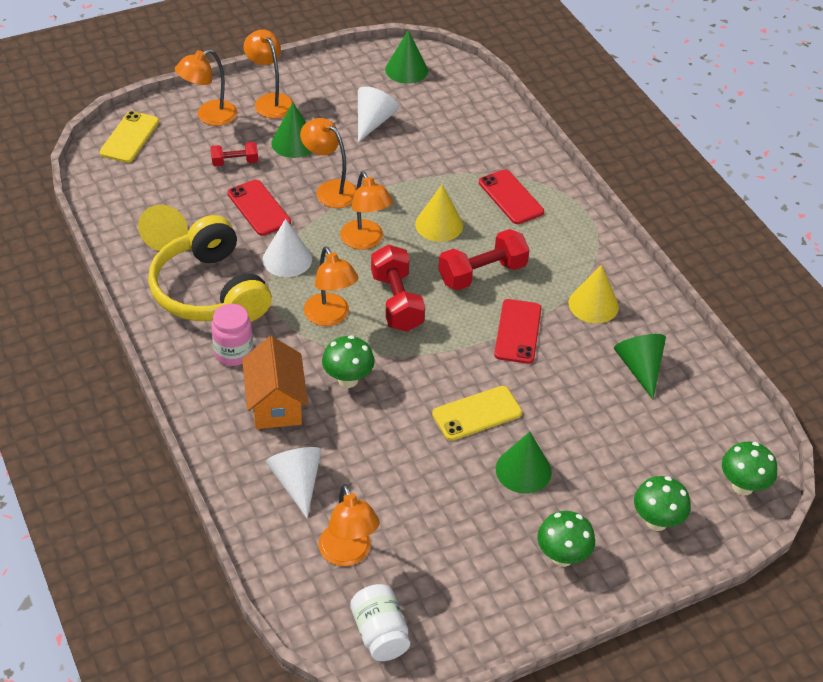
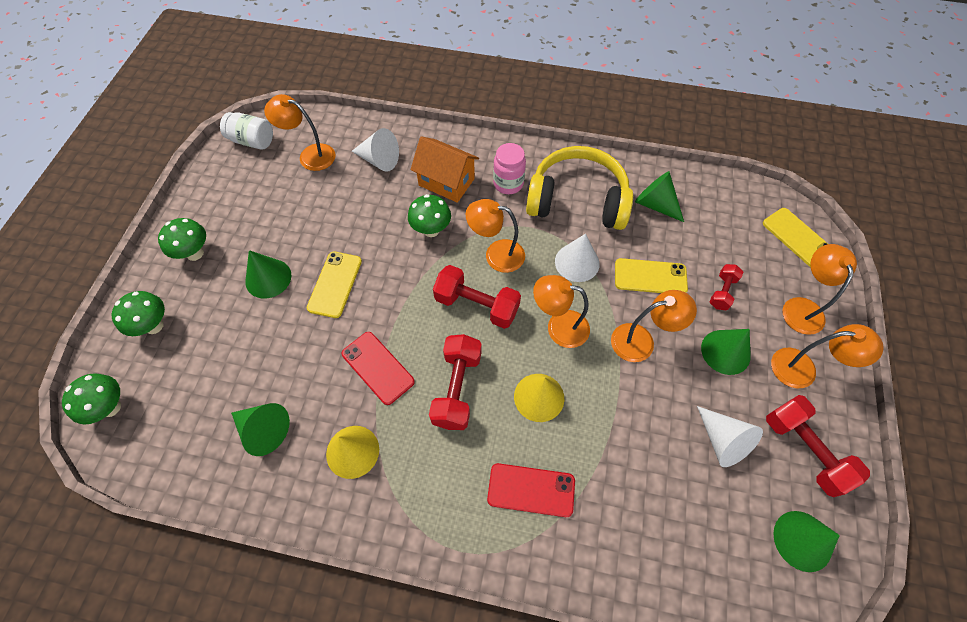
camera: 130 degrees right, 15 degrees up
(167, 236) = (655, 204): yellow cone -> green cone
(259, 208) = (650, 277): red phone -> yellow phone
(339, 84) = (804, 449): none -> red dumbbell

